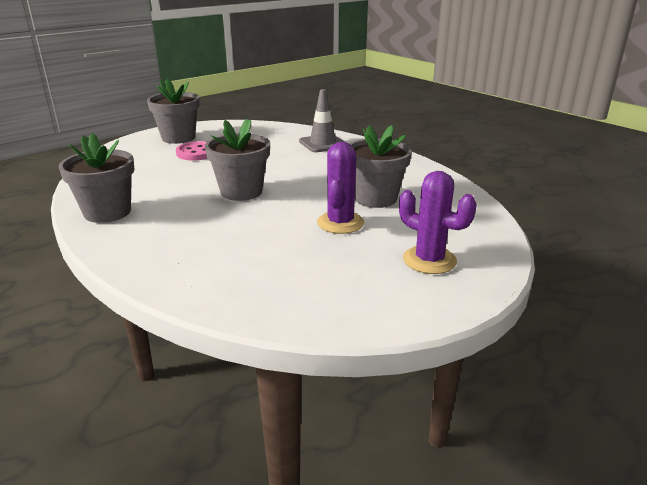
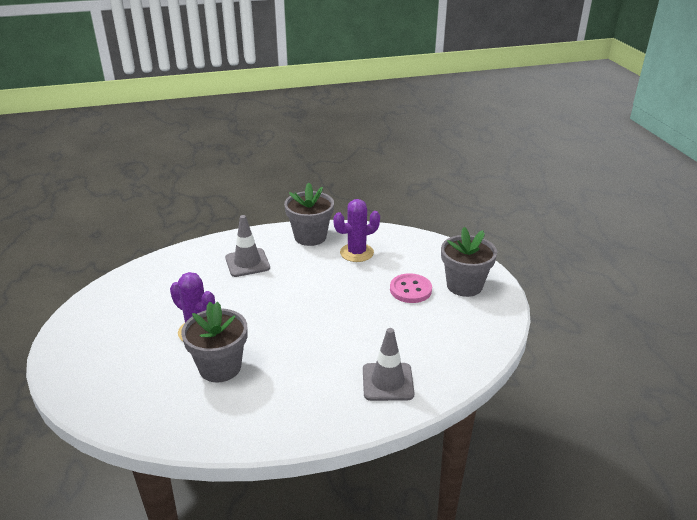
camera: 115 degrees right, 5 degrees up
(189, 234) = (247, 263): none -> grey traffic cone
(241, 192) = (298, 297): grey flower pot -> none
(429, 260) = (106, 354): purple cactus -> purple cactus (356, 253)

